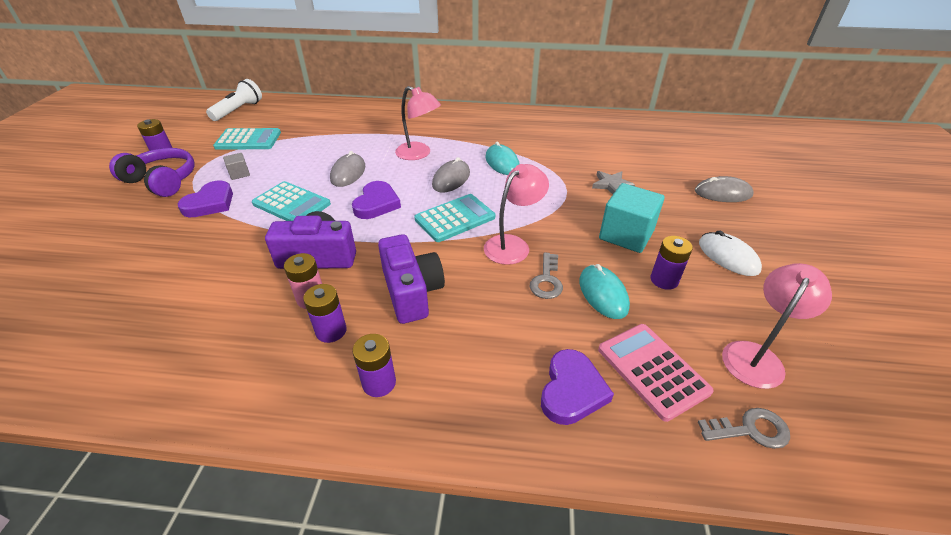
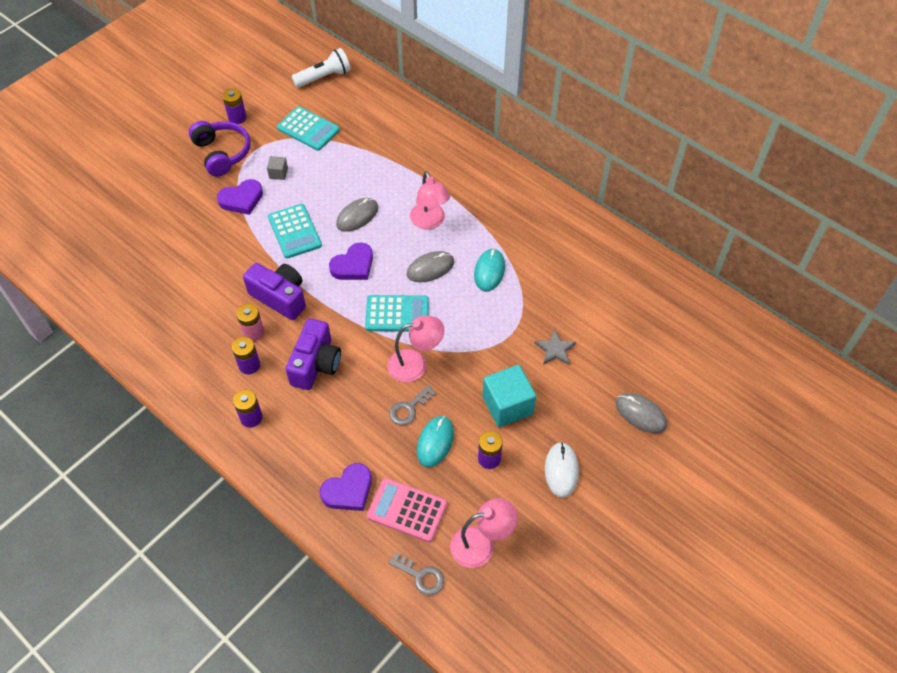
camera: 35 degrees right, 15 degrees up
(652, 370) = (407, 510): pink calculator -> pink calculator turned 75 degrees counterclockwise

